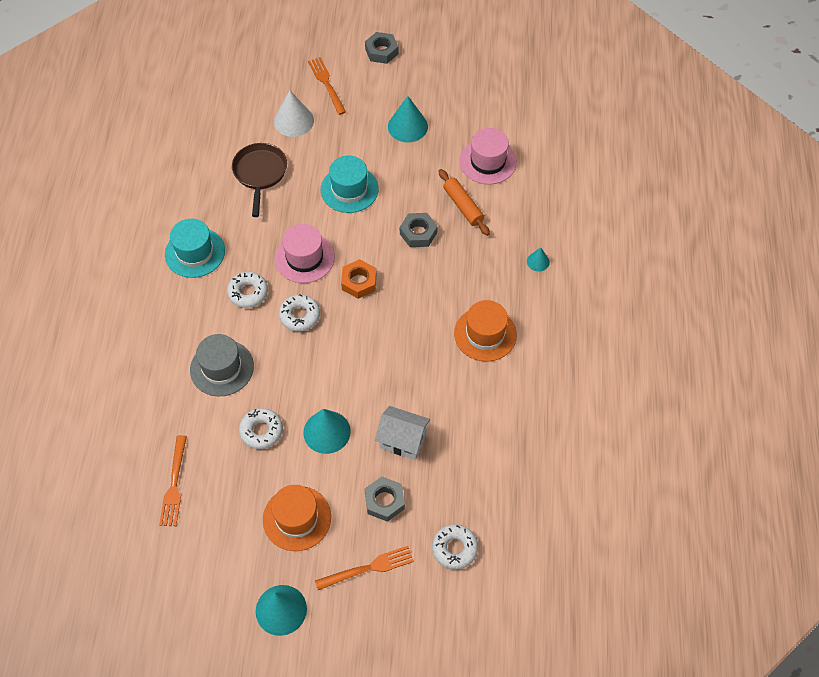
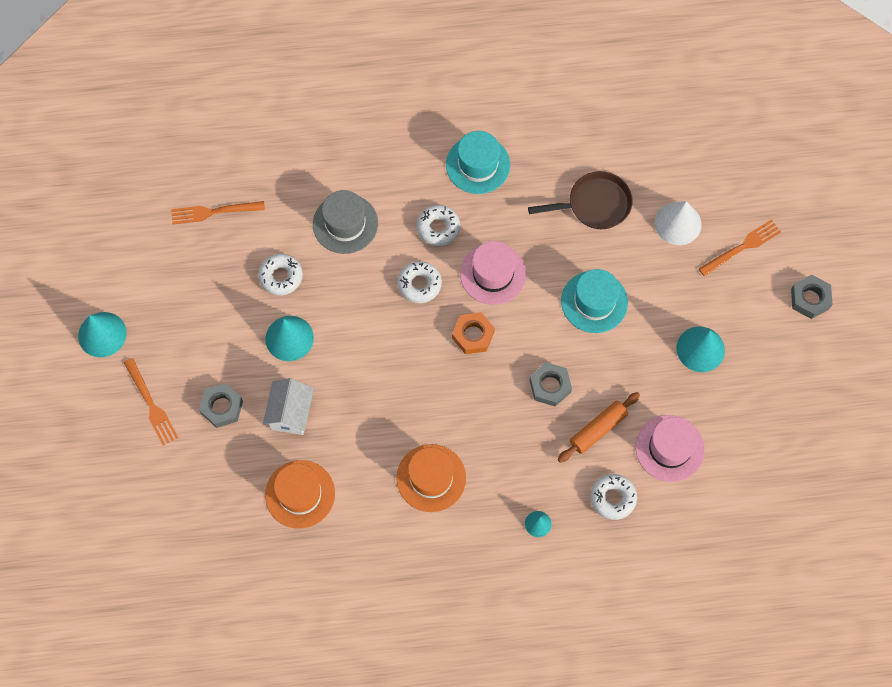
camera: 80 degrees right, 10 degrees up
(297, 518) = (193, 329): orange hat -> orange hat (300, 494)
(454, 548) = (180, 482): white donut -> white donut (613, 498)

